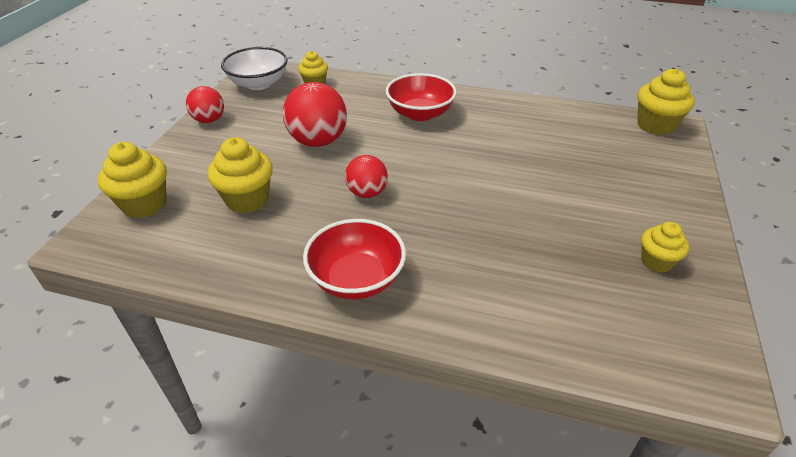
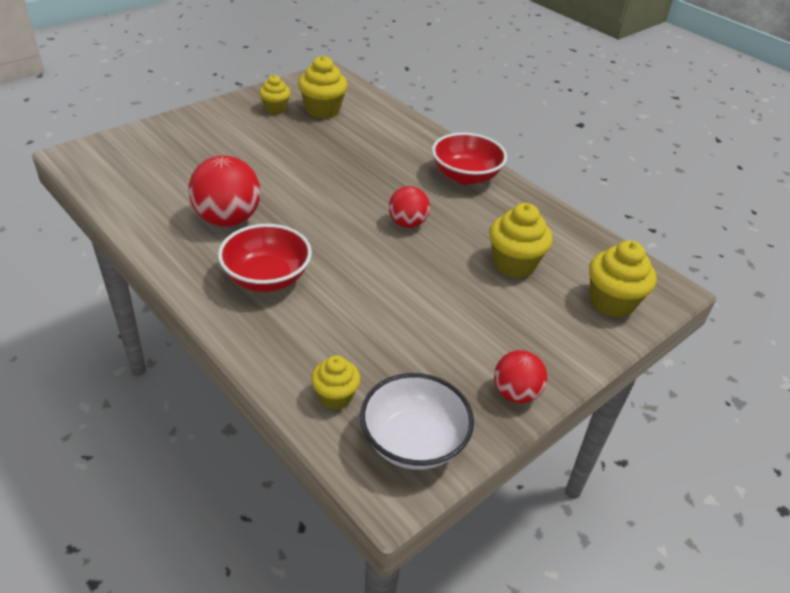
camera: 150 degrees left, 0 degrees up
(318, 141) = (407, 295): red ball -> red ball (228, 219)
(655, 125) = (89, 163): yellow cupcake -> yellow cupcake (322, 110)

